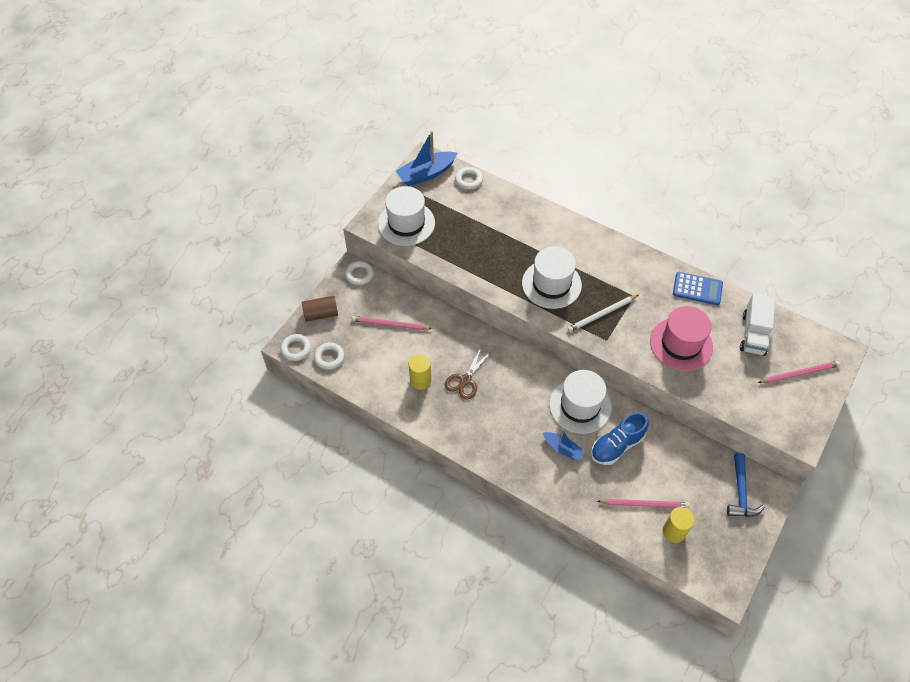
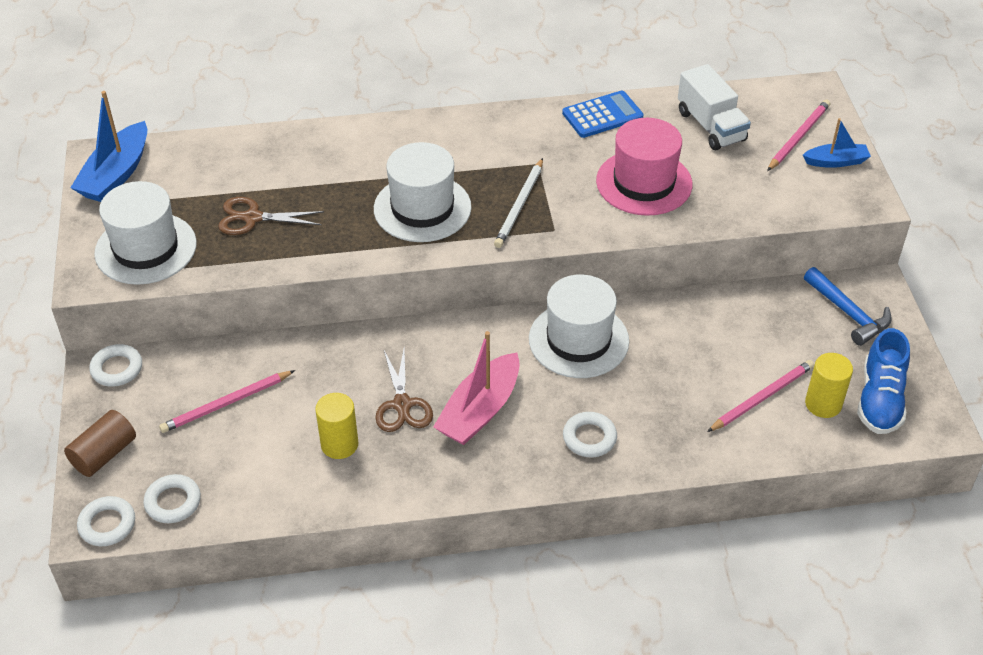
camera: 40 degrees left, 10 degrees down
(467, 237) = (253, 218): none -> brown scissors
(468, 180) = (187, 150): white ring -> white ring (589, 438)
(498, 409) = (480, 410): none -> pink boat
(563, 448) = (606, 402): blue boat -> blue boat (836, 161)
(617, 446) = (666, 355): blue shoe -> blue shoe (880, 400)

